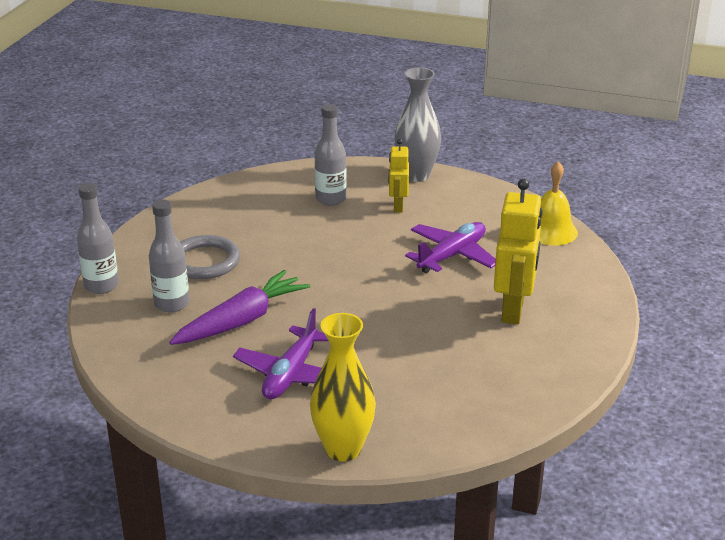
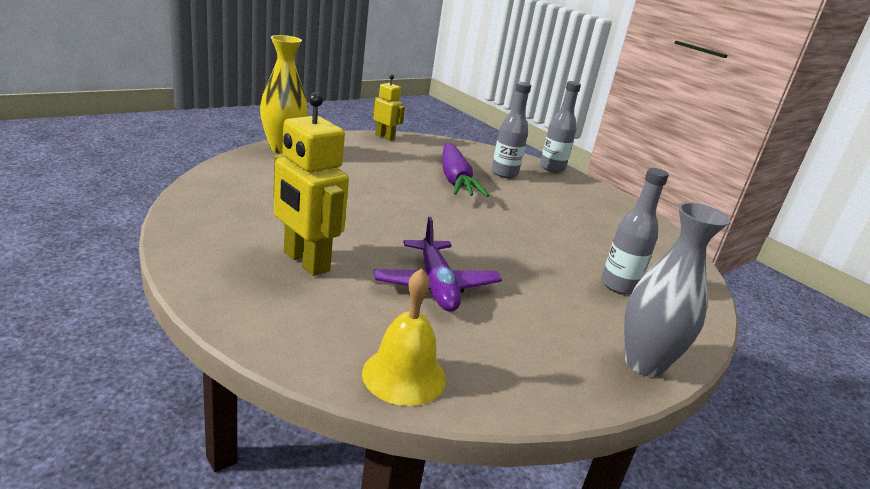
camera: 120 degrees right, 5 degrees down
(204, 261) = (551, 200): grey ring -> none
(291, 374) = (373, 167): purple plane -> none
(398, 206) = (570, 311): yellow robot -> yellow robot (385, 137)

